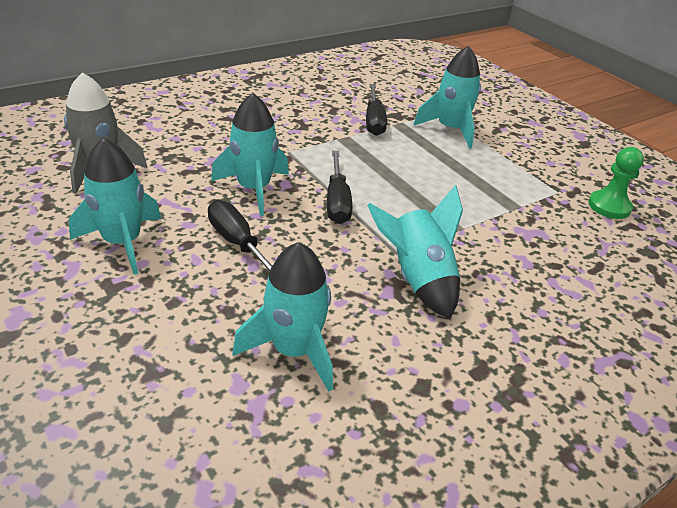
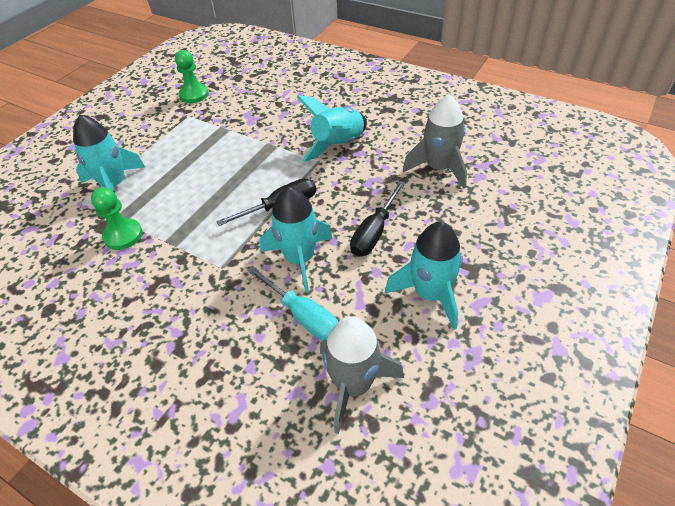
camera: 110 degrees left, 10 degrees up
(190, 170) = (303, 315): none -> turquoise screwdriver
(294, 350) = (439, 168): turquoise rocket -> grey rocket
(374, 121) = (123, 235): black screwdriver -> green pawn

